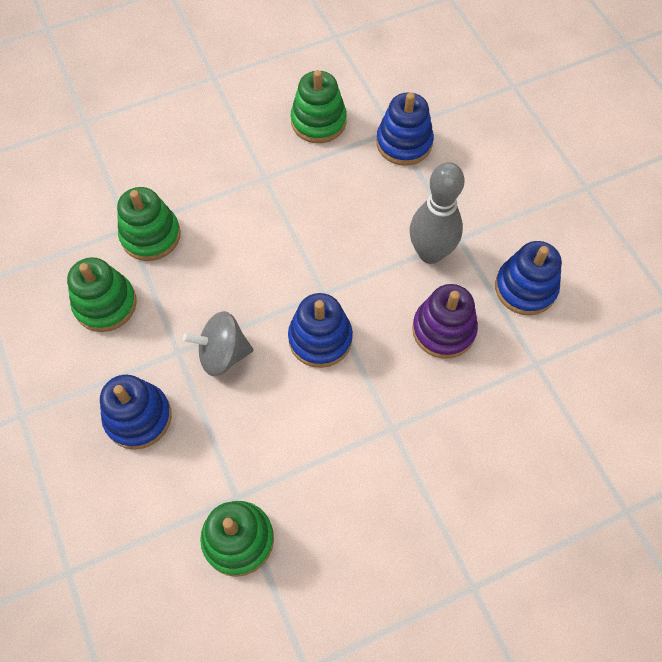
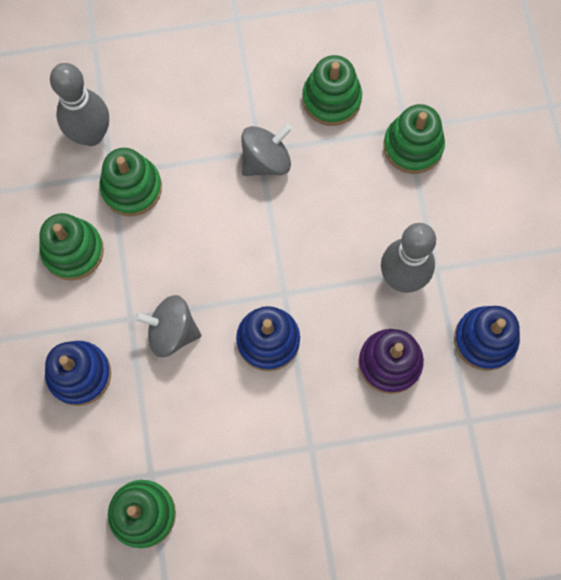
camera: 15 degrees right, 10 degrees up
(100, 199) = (91, 135): none -> grey bowling pin
(273, 184) = (266, 160): none -> grey spinning top
(404, 143) = (413, 146): blue stacking toy -> green stacking toy

